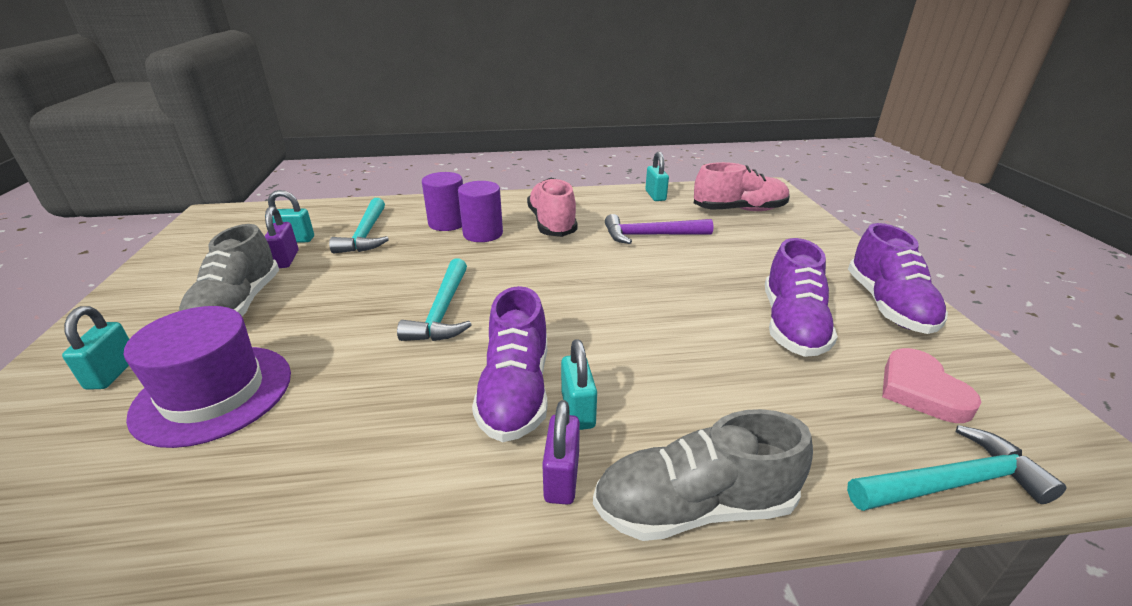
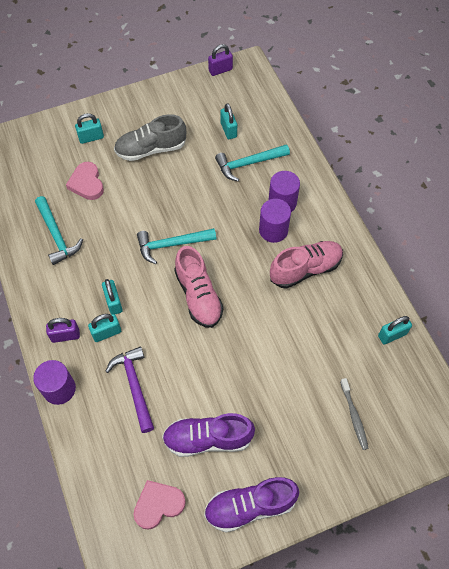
camera: 75 degrees right, 30 degrees up
(213, 393) = (87, 183): purple hat -> pink heart
(286, 259) = (203, 140): purple padlock -> purple padlock (220, 70)
(516, 391) = (113, 302): purple shoe -> turquoise padlock
(650, 235) = (309, 341): purple hammer -> purple hammer (134, 386)
(694, 507) = (59, 389): grey shoe -> purple cylinder
(739, 210) = (386, 407): pink shoe -> pink shoe (198, 296)
(750, 226) = (354, 416): none -> grey toothbrush
(951, 483) = (91, 501): turquoise hammer -> turquoise hammer (57, 235)

